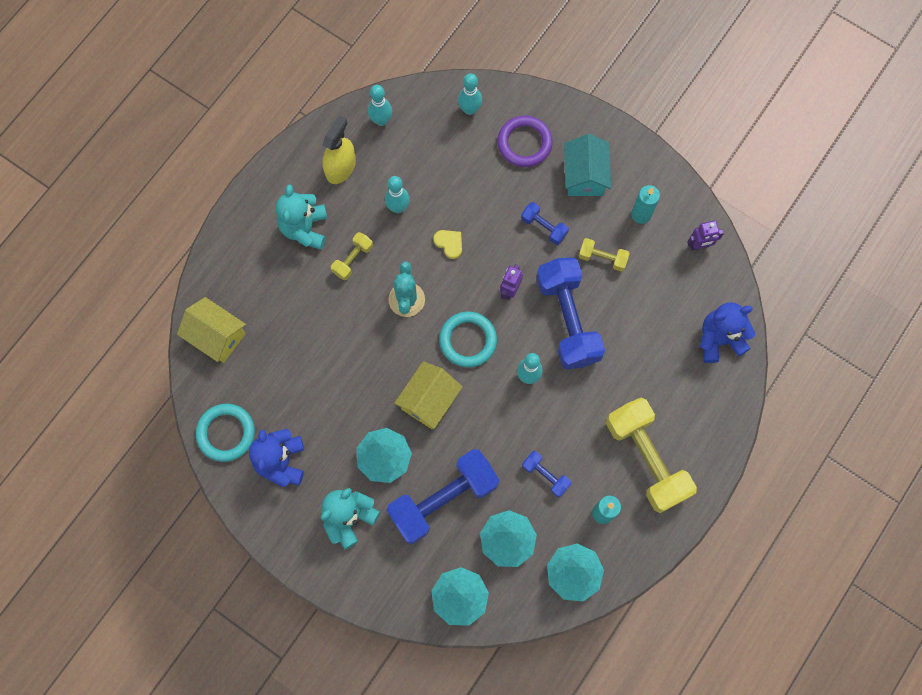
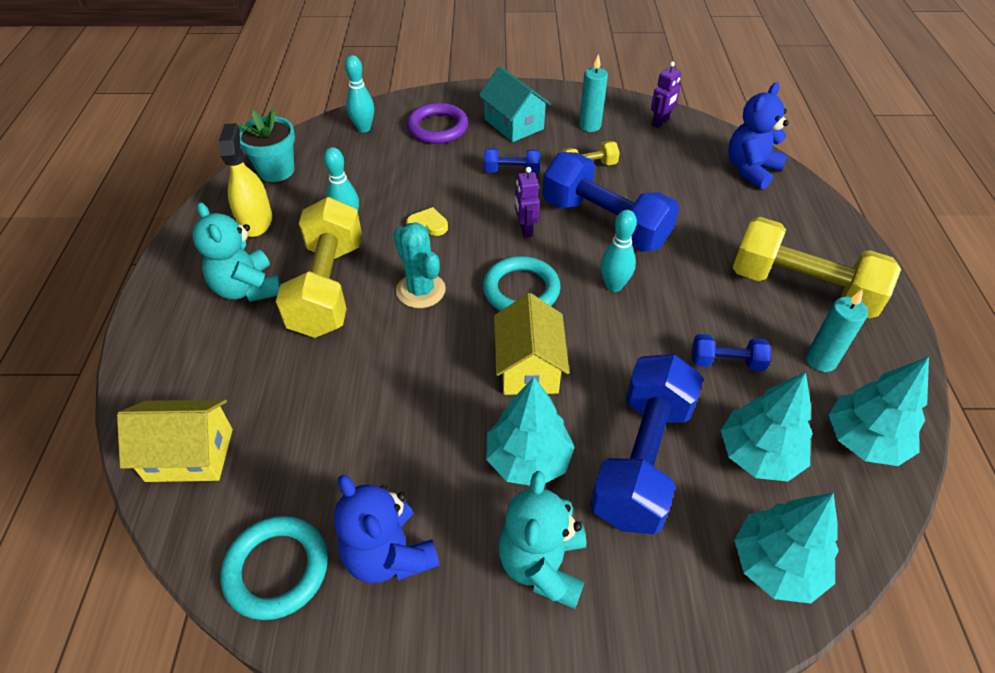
camera: 35 degrees left, 25 degrees down
(353, 259) = (328, 287): yellow dumbbell -> yellow dumbbell, size x2.16
(381, 120) = (276, 170): turquoise bowling pin -> turquoise flower pot

